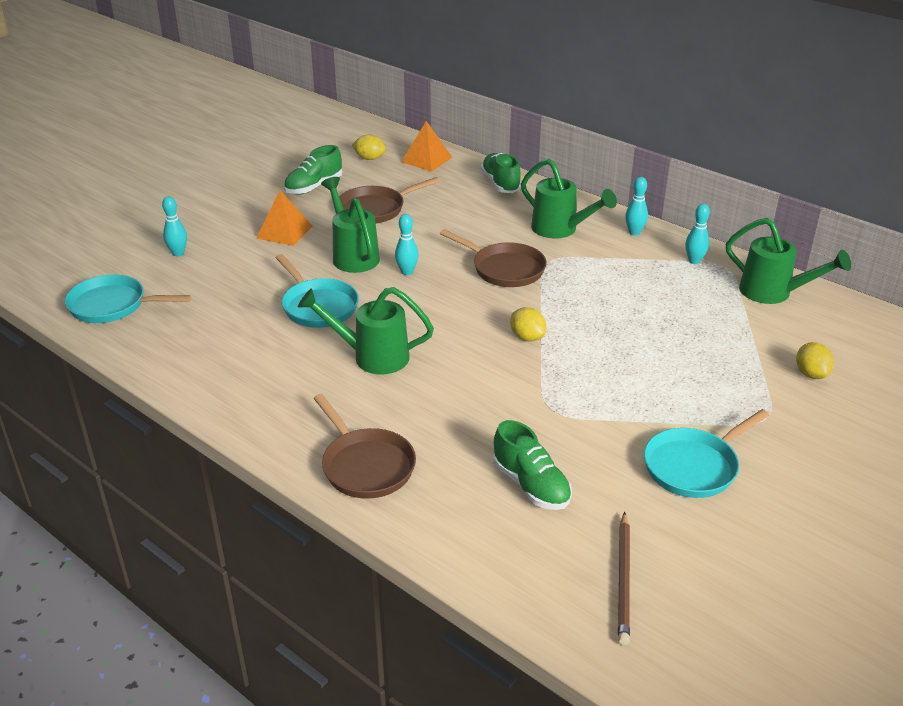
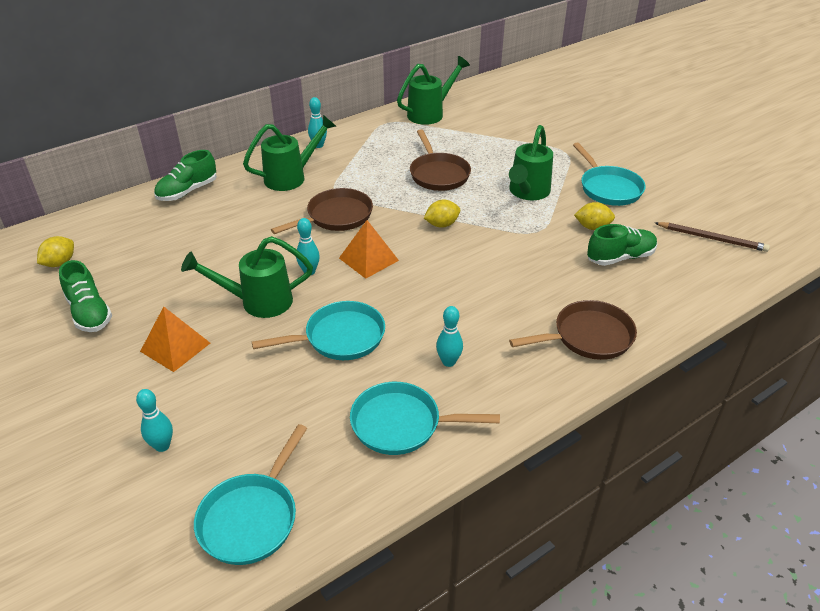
camera: 75 degrees left, 5 degrees up
(215, 358) = (401, 424): none -> turquoise pan
(371, 356) = (438, 313): green watering can -> green watering can (527, 193)
(375, 209) = (176, 274): brown pan -> brown pan (438, 174)
(426, 159) = (99, 225): orange pyramid -> orange pyramid (368, 259)
(500, 184) = (187, 191): green shoe -> green shoe turned 45 degrees counterclockwise
(694, 261) = (374, 131): turquoise bowling pin -> turquoise bowling pin (448, 362)
(811, 374) = (524, 125): yellow lemon -> yellow lemon (592, 227)

